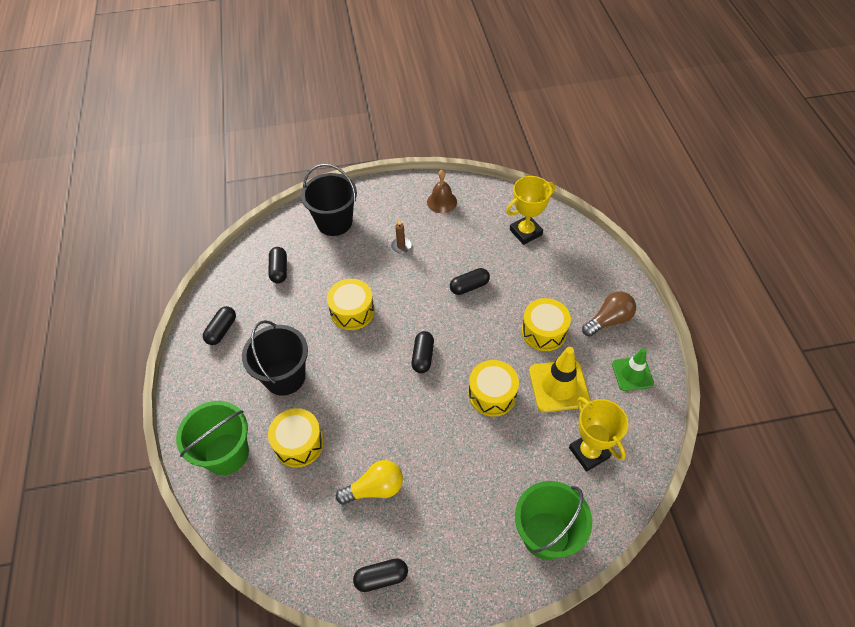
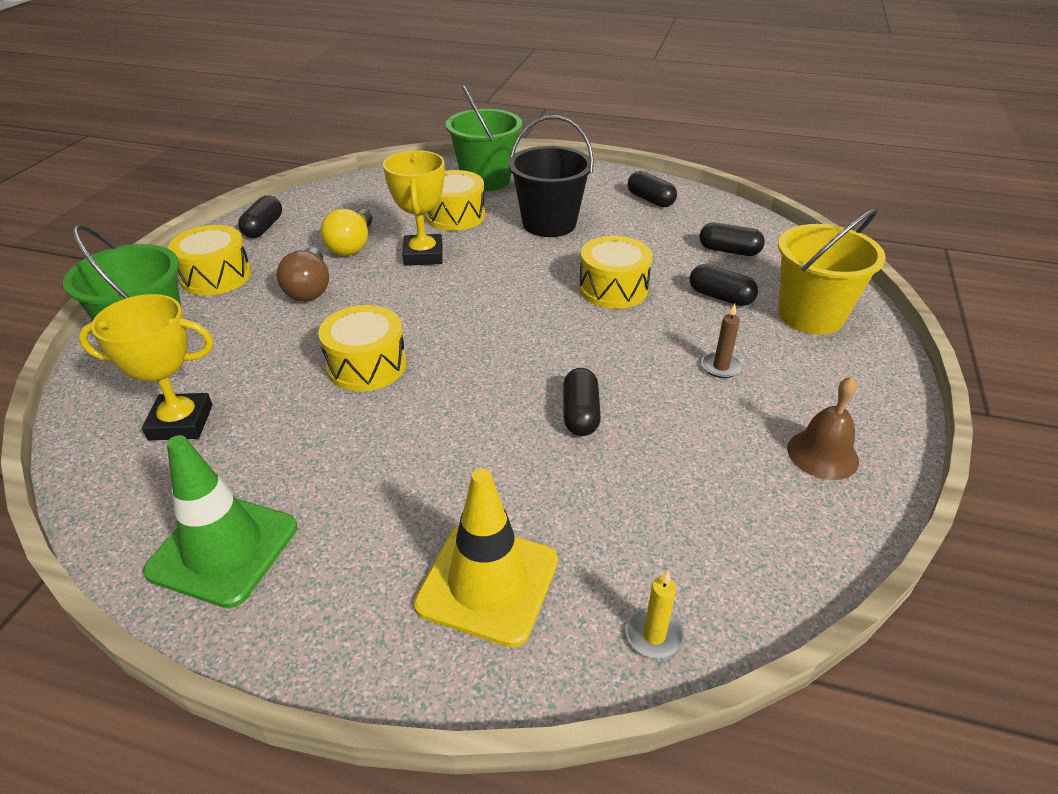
camera: 115 degrees right, 15 degrees down
(334, 222) = (811, 315): black bucket -> yellow bucket
(423, 356) = (486, 325): black capsule -> black capsule (720, 297)
(525, 232) = (673, 553): yellow trophy -> yellow trophy (423, 255)
(543, 331) = (415, 468): yellow drum -> yellow drum (216, 276)
(559, 386) = (306, 439): yellow traffic cone -> yellow traffic cone (488, 583)
(563, 227) = (654, 635): none -> yellow candle
(608, 320) = (354, 579): brown light bulb -> brown light bulb (309, 288)
(632, 374) = (223, 549): green traffic cone -> green traffic cone, size x1.51

